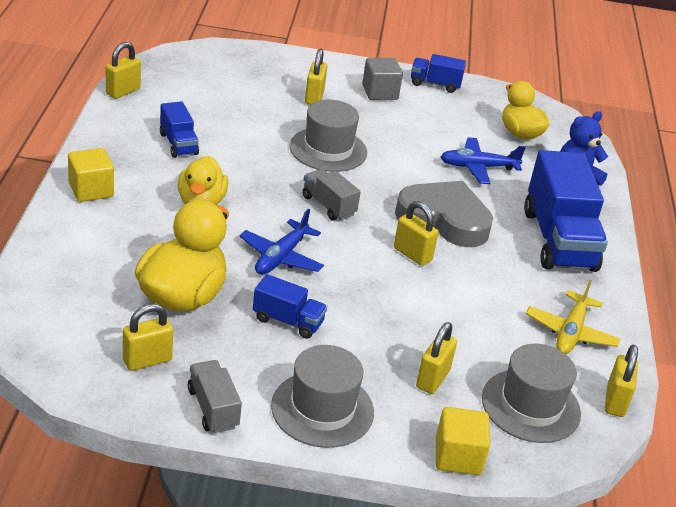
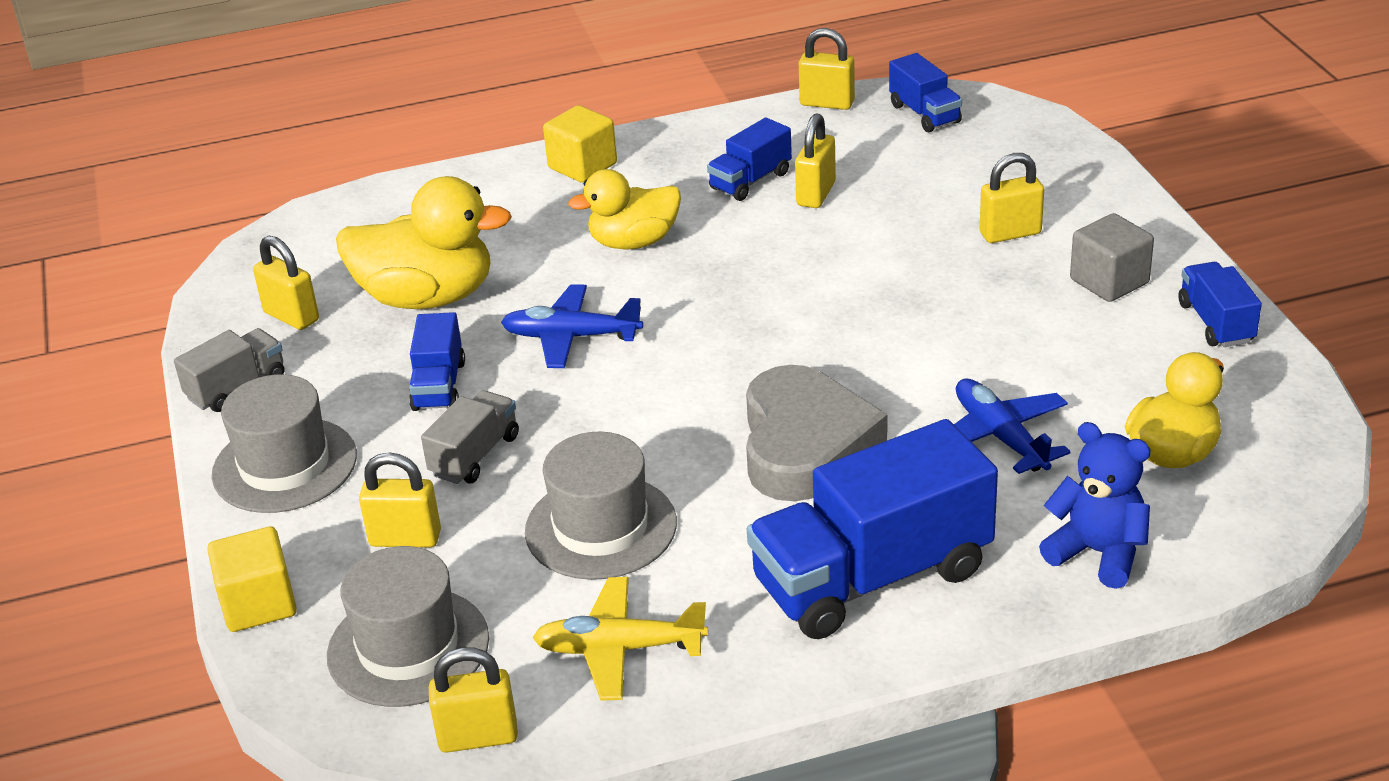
camera: 75 degrees right, 0 degrees up
(172, 71) = (924, 114): none -> blue truck
(328, 149) = (878, 290): grey hat -> grey hat (601, 527)
(328, 206) = (731, 335): grey truck -> grey truck (475, 456)
(412, 254) = (682, 440): yellow padlock -> yellow padlock (816, 194)

